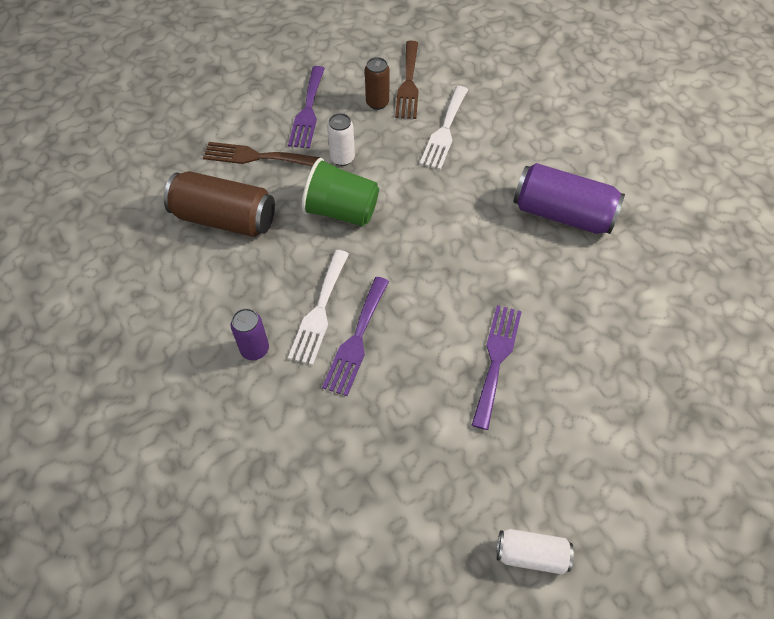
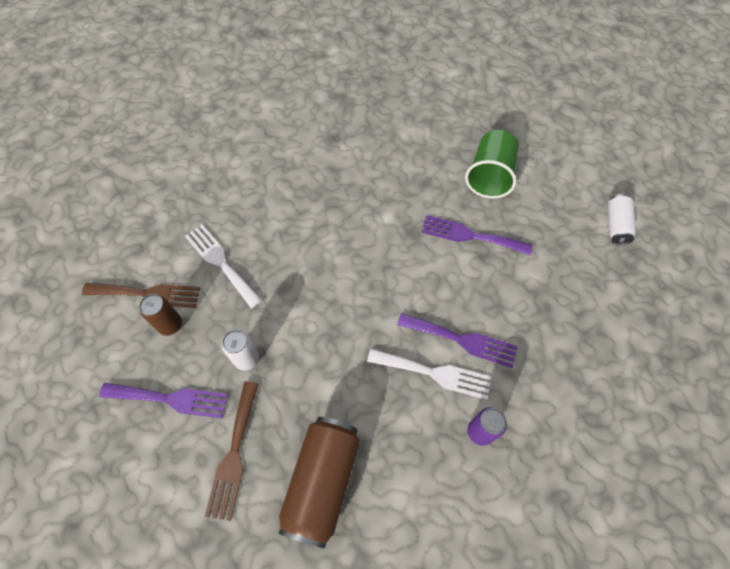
camera: 90 degrees left, 5 degrees up
(341, 211) = (317, 357): green cup -> green cup (489, 176)
(444, 131) = (221, 262): white fork -> white fork turned 150 degrees counterclockwise
(562, 214) = (328, 179): purple can -> none

